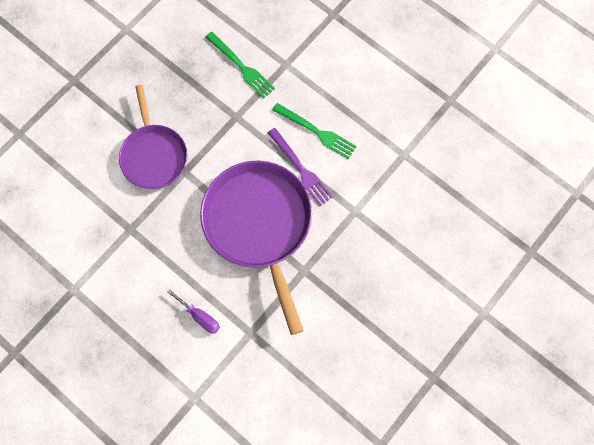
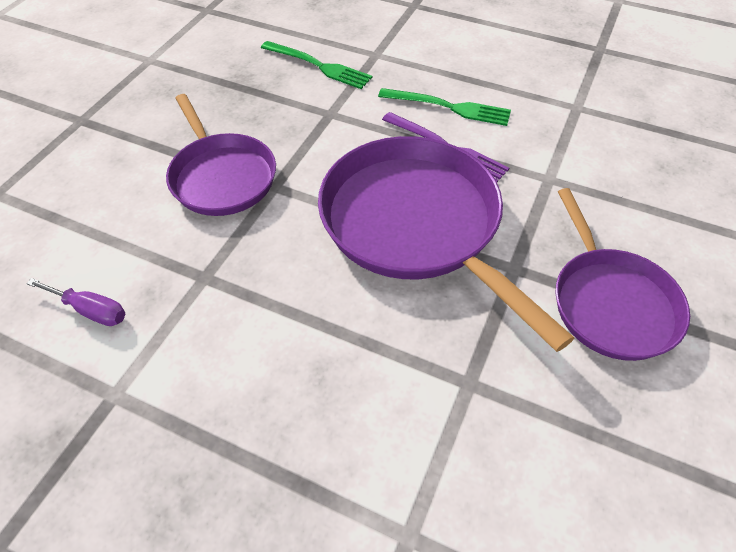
camera: 15 degrees left, 20 degrees down
(200, 316) = (368, 380): purple screwdriver -> purple screwdriver (91, 310)
(346, 308) = (611, 303): none -> purple pan

